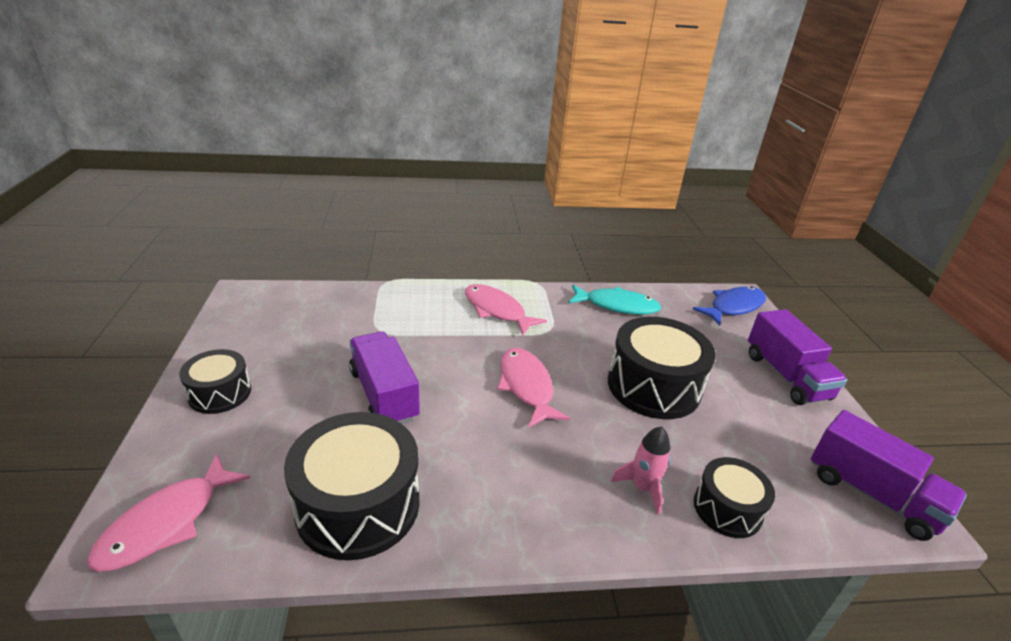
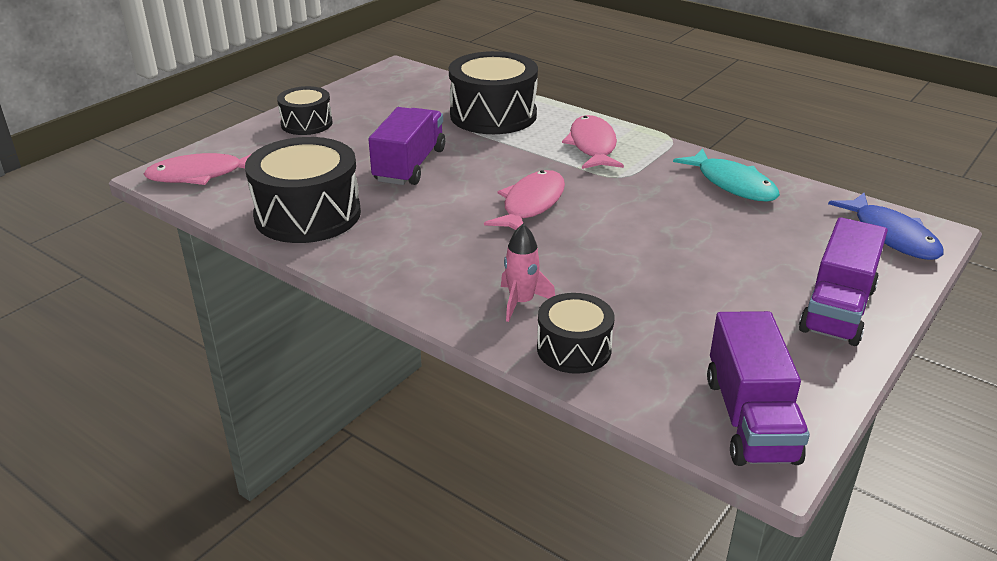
camera: 45 degrees right, 0 degrees up
(653, 386) = (656, 252): black drum -> black drum (493, 115)
(733, 307) = (891, 236): blue fish -> blue fish turned 60 degrees clockwise

